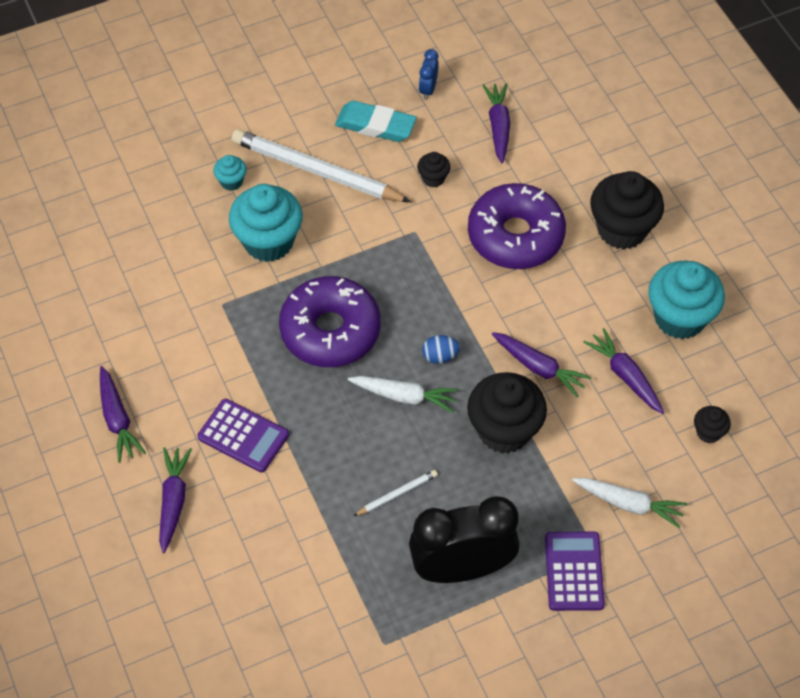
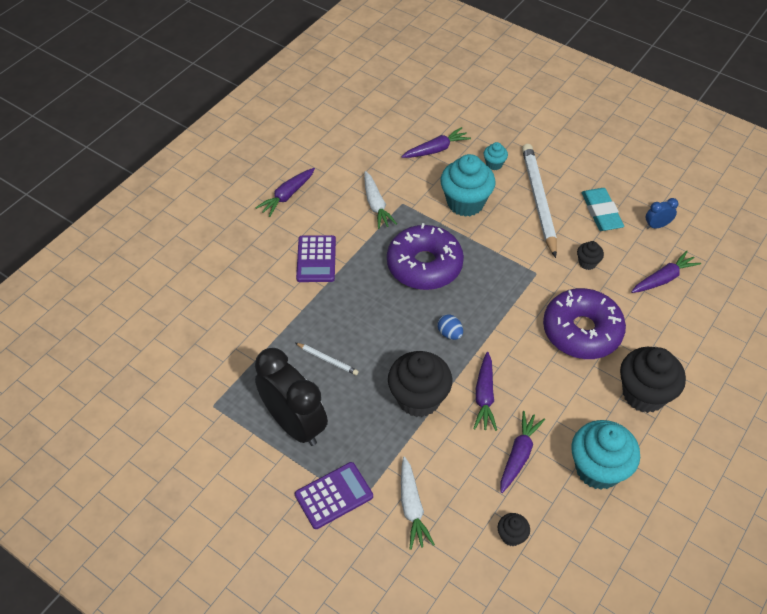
camera: 60 degrees right, 5 degrees down
(173, 501) = (249, 248): purple carrot -> purple carrot (436, 149)
(404, 396) = (404, 328): white carrot -> white carrot (376, 205)

